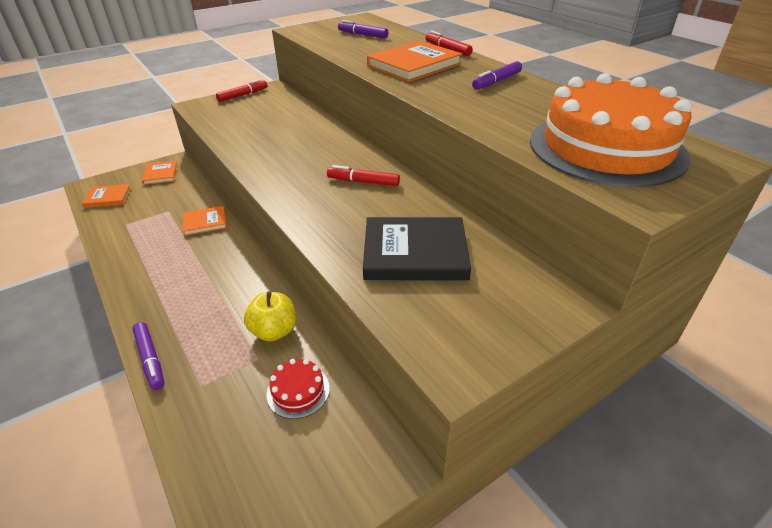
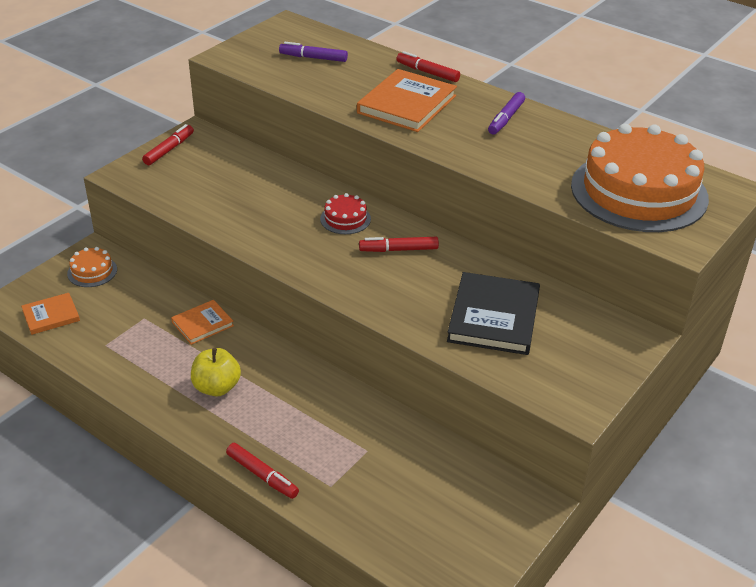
camera: 20 degrees left, 0 degrees up
(150, 359) = (262, 475): purple marker -> red marker
(161, 174) = (92, 271): orange book -> orange cake
(274, 331) = (365, 422): yellow apple -> yellow apple (217, 387)
(298, 391) = (423, 468): red cake -> red cake (345, 219)
(415, 252) = (493, 317): black book -> black book turned 60 degrees counterclockwise

